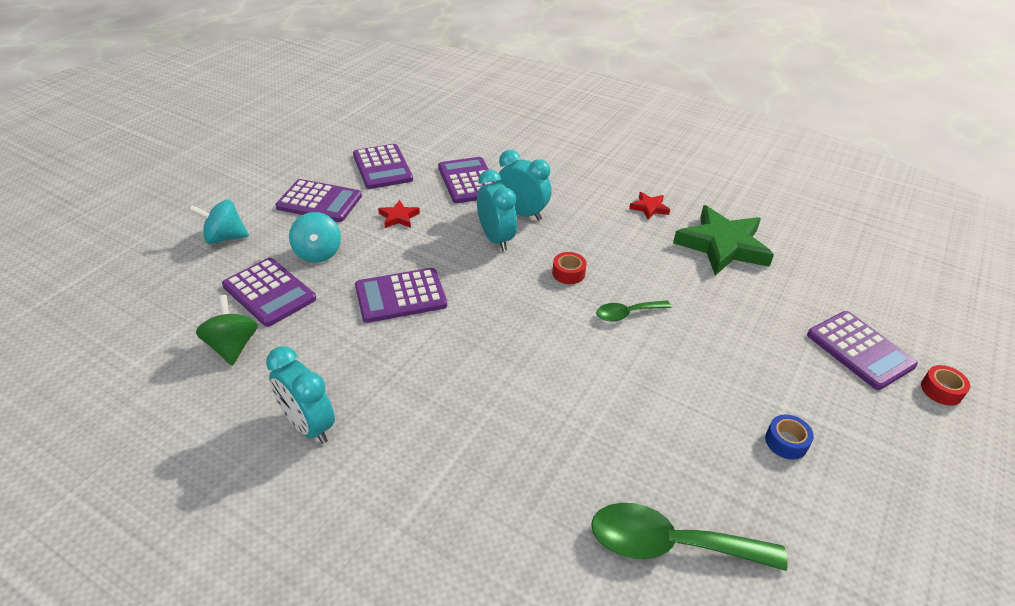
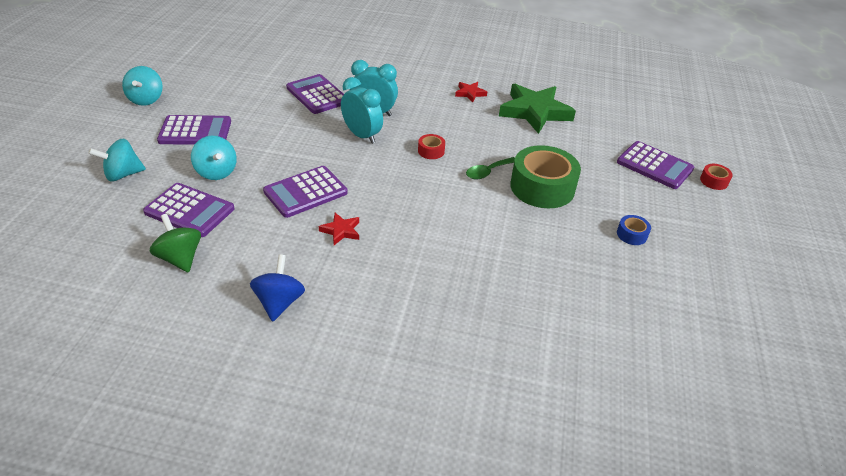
camera: 20 degrees left, 0 degrees up
(288, 157) = (146, 99): none -> turquoise spinning top
(308, 426) = (279, 302): turquoise clock -> blue spinning top
(382, 167) = (237, 95): purple calculator -> none
(398, 217) = (272, 132): red star -> red star (341, 231)
(670, 544) = (584, 316): green spoon -> none
(689, 348) = (542, 187): none -> green tape

